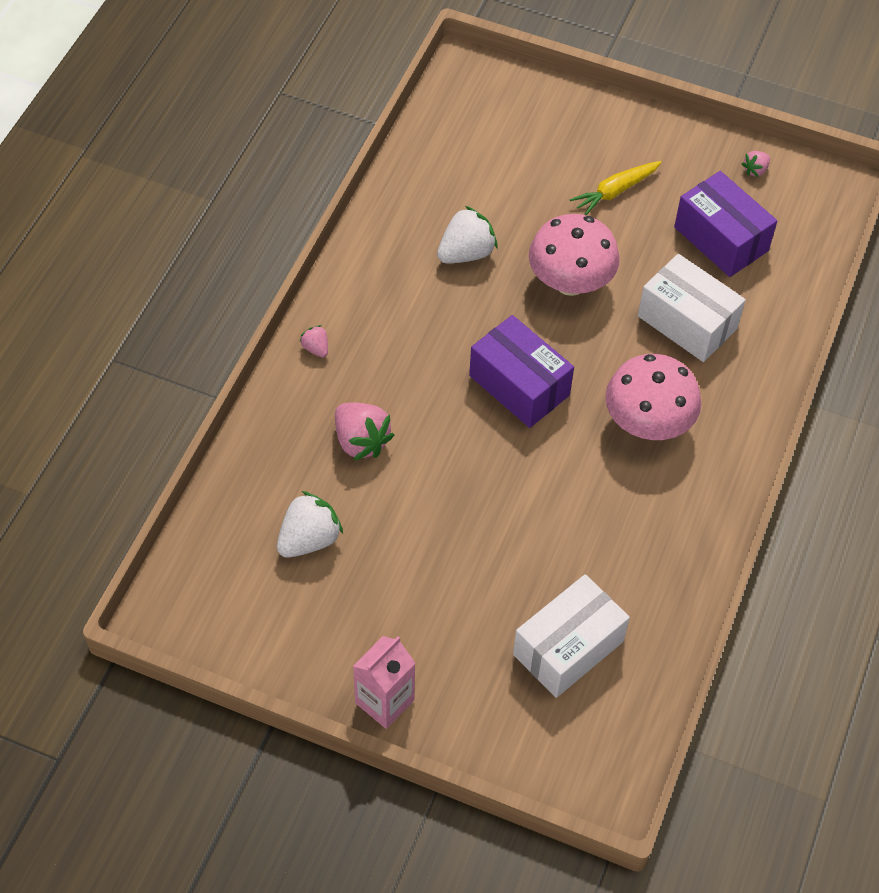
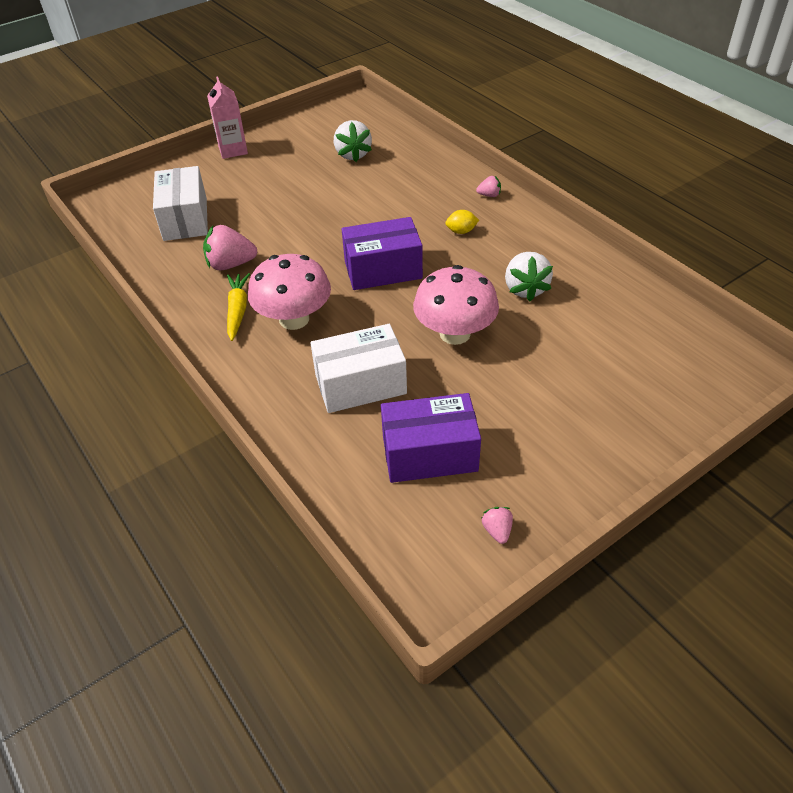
camera: 125 degrees right, 10 degrees down
(361, 441) = (401, 191): pink strawberry -> pink strawberry (231, 264)
(404, 345) = (461, 231): none -> yellow lemon
(615, 191) = (535, 405): yellow carrot -> yellow carrot (237, 310)

